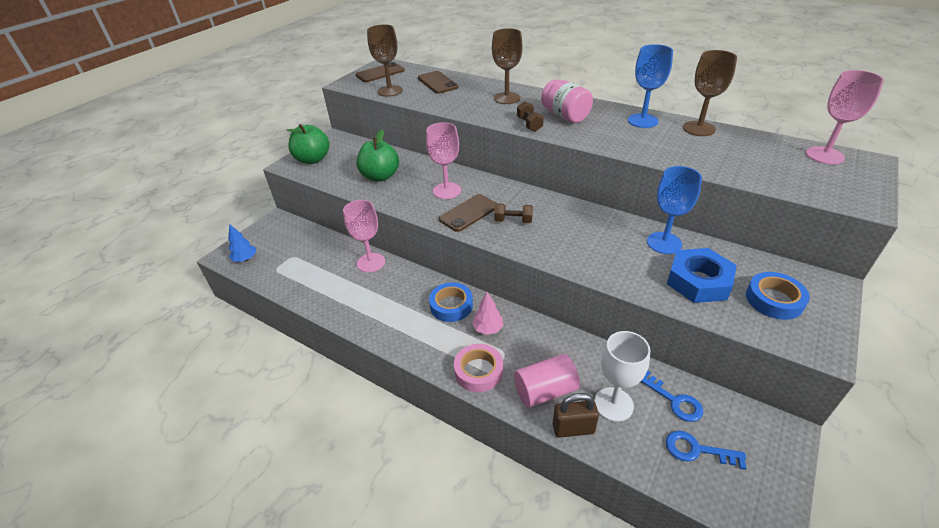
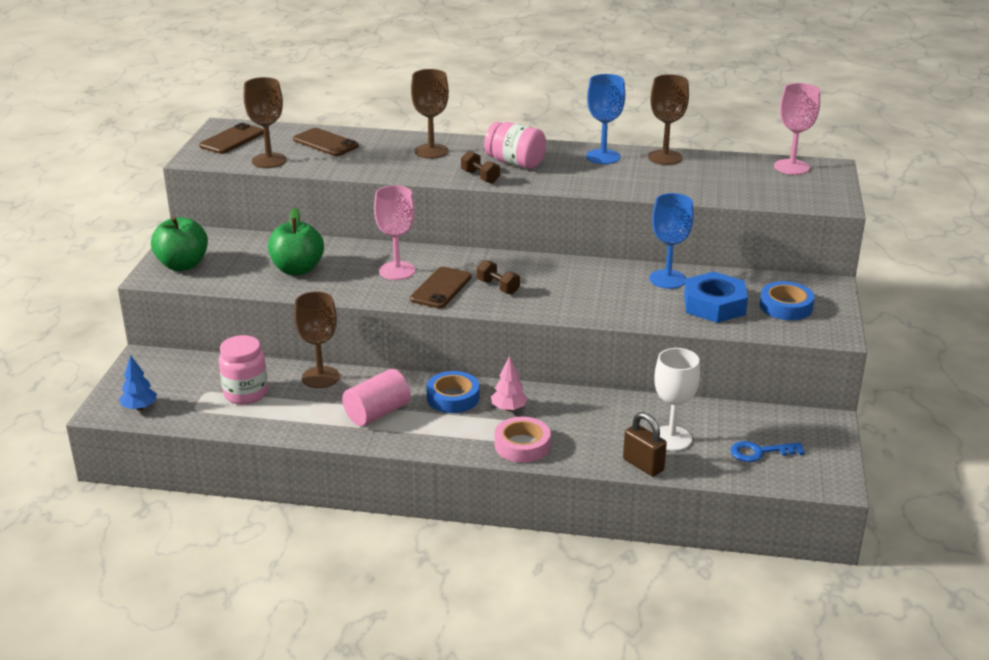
camera: 25 degrees left, 10 degrees down
(315, 264) = (245, 393): none -> pink jar
(371, 262) = (320, 377): pink goblet -> brown goblet
(513, 221) = (498, 287): brown dumbbell -> brown dumbbell turned 60 degrees clockwise
(545, 391) = (600, 444): pink cylinder -> pink cylinder (377, 413)
(573, 429) = (643, 465): brown padlock -> brown padlock turned 75 degrees clockwise
(674, 400) = (725, 423): blue key -> none

